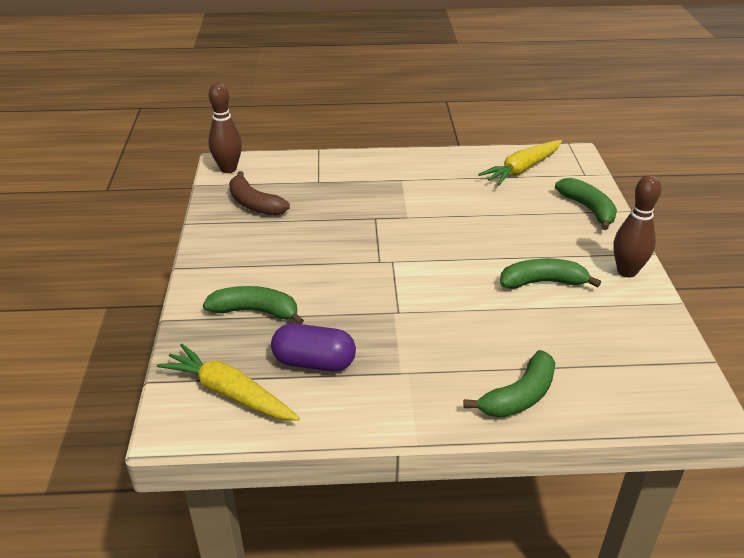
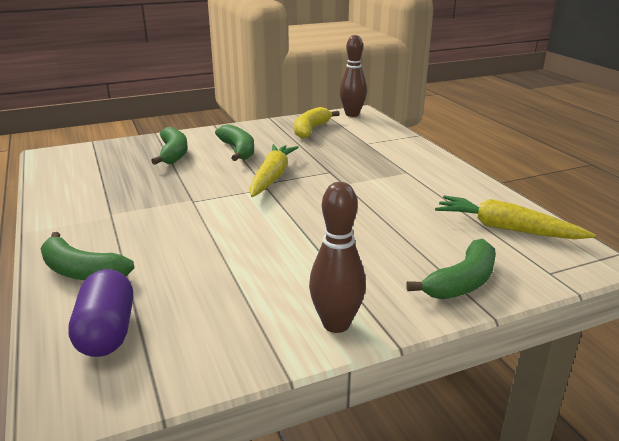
camera: 70 degrees right, 10 degrees down
(229, 393) = (82, 162): yellow carrot -> yellow carrot (272, 177)
(254, 204) = (311, 130): brown banana -> yellow banana
(314, 362) = (118, 181): purple capsule -> purple capsule (107, 332)
(542, 282) = (276, 265): green banana -> green banana (238, 150)

